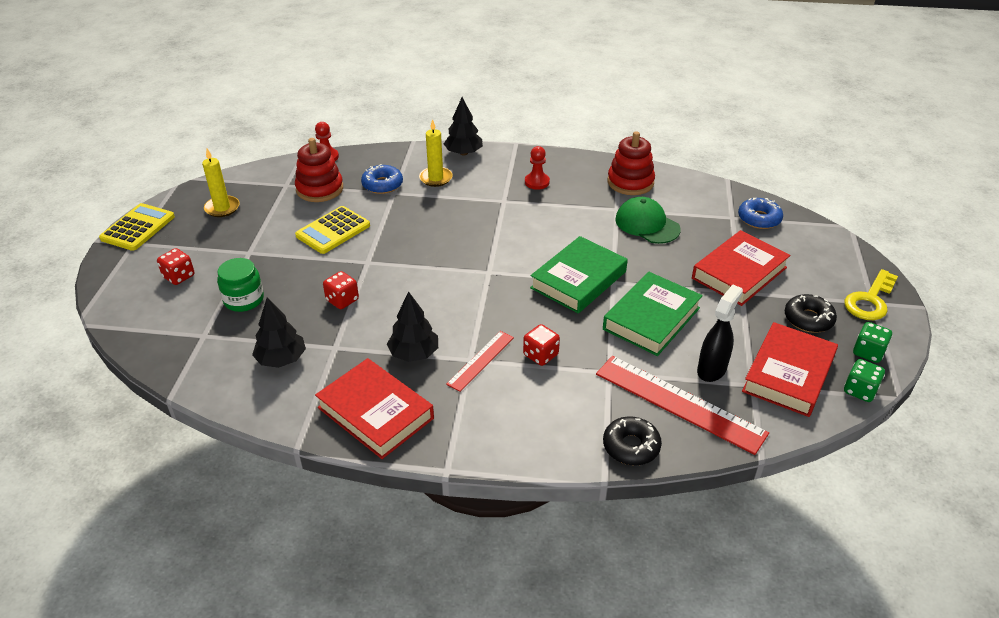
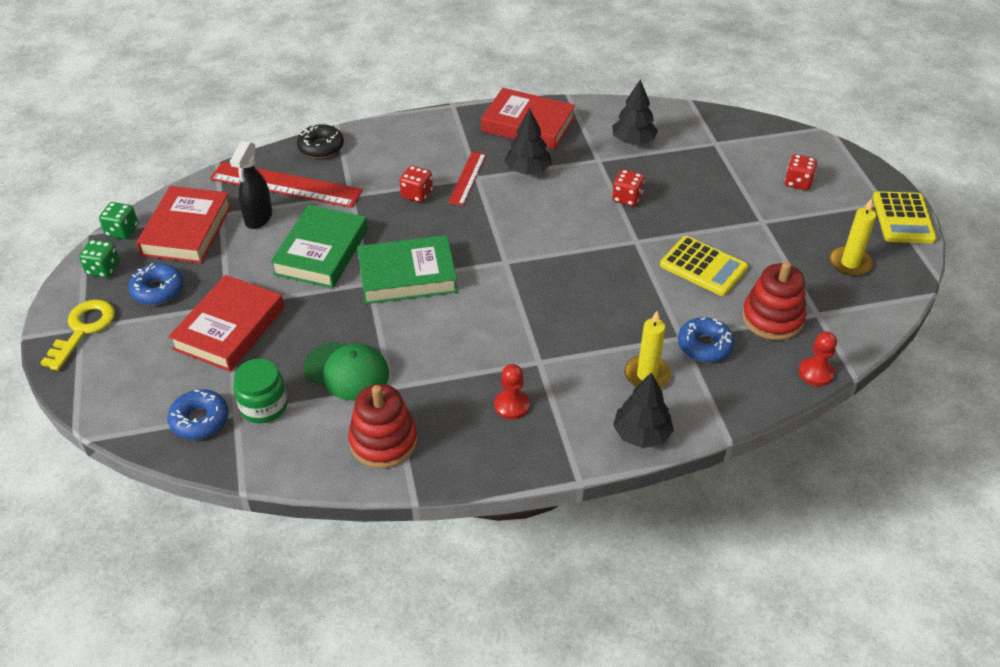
camera: 160 degrees right, 5 degrees up
(244, 300) = (715, 177): green jar -> green jar (263, 406)
(333, 231) = (703, 267): yellow calculator -> yellow calculator turned 105 degrees clockwise
(578, 280) = (407, 275): green book -> green book turned 60 degrees clockwise
(808, 319) = (158, 290): black donut -> blue donut

